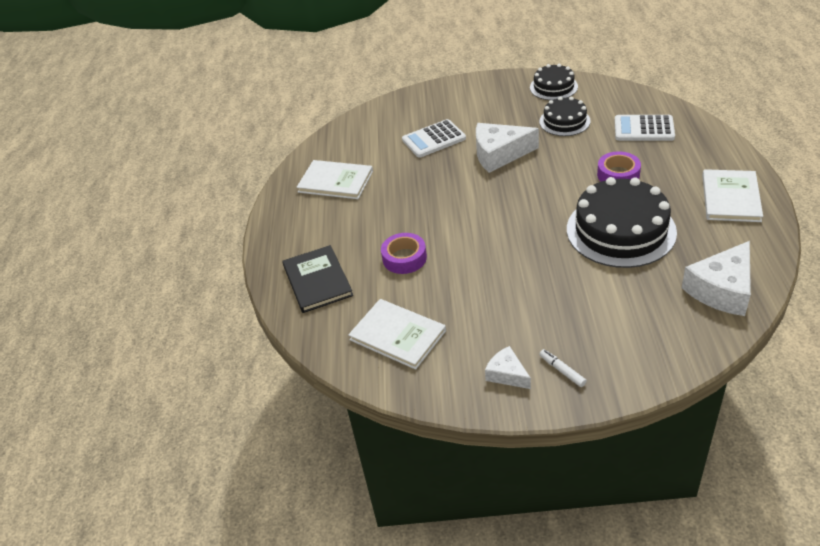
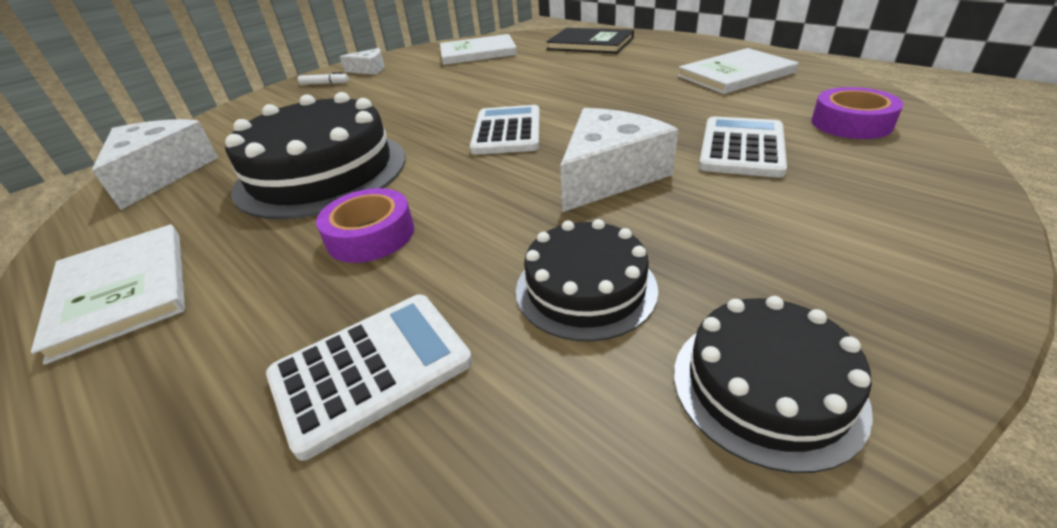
camera: 135 degrees right, 5 degrees down
(404, 258) = (545, 72): purple tape -> purple tape (851, 123)
(502, 207) = (507, 131): none -> white calculator

